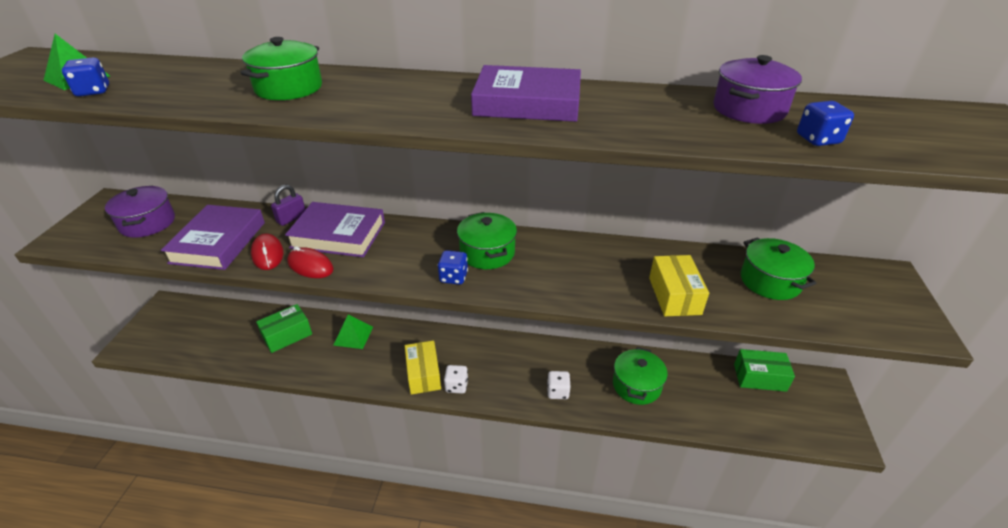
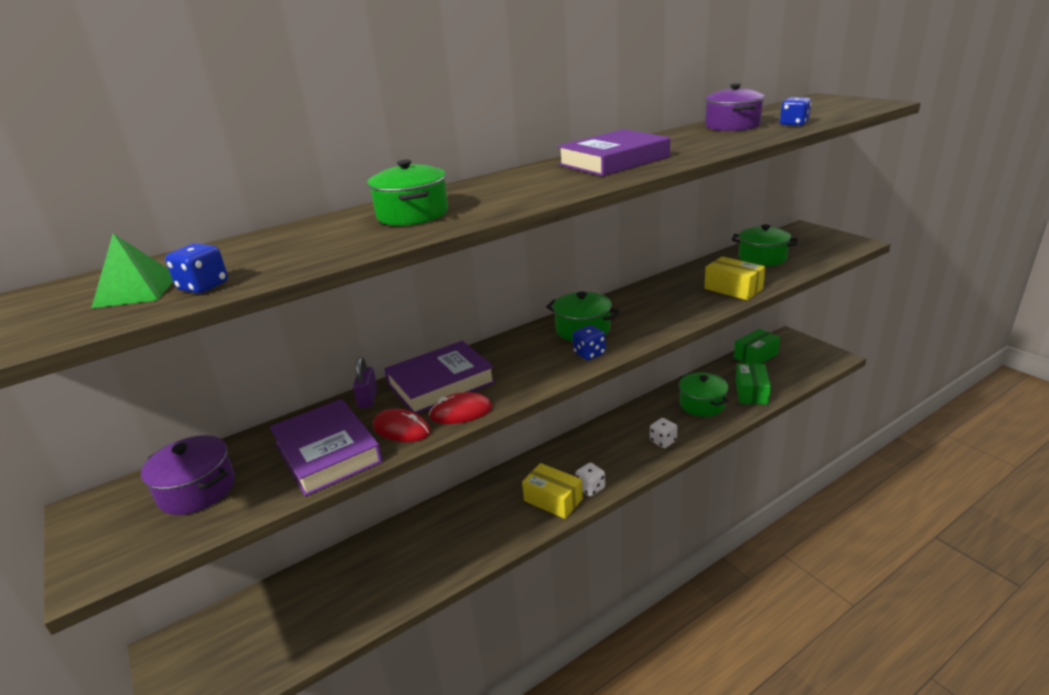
camera: 40 degrees left, 10 degrees down
(287, 335) = (377, 564): green box -> green box (751, 392)
(353, 335) = (446, 519): green pyramid -> none

